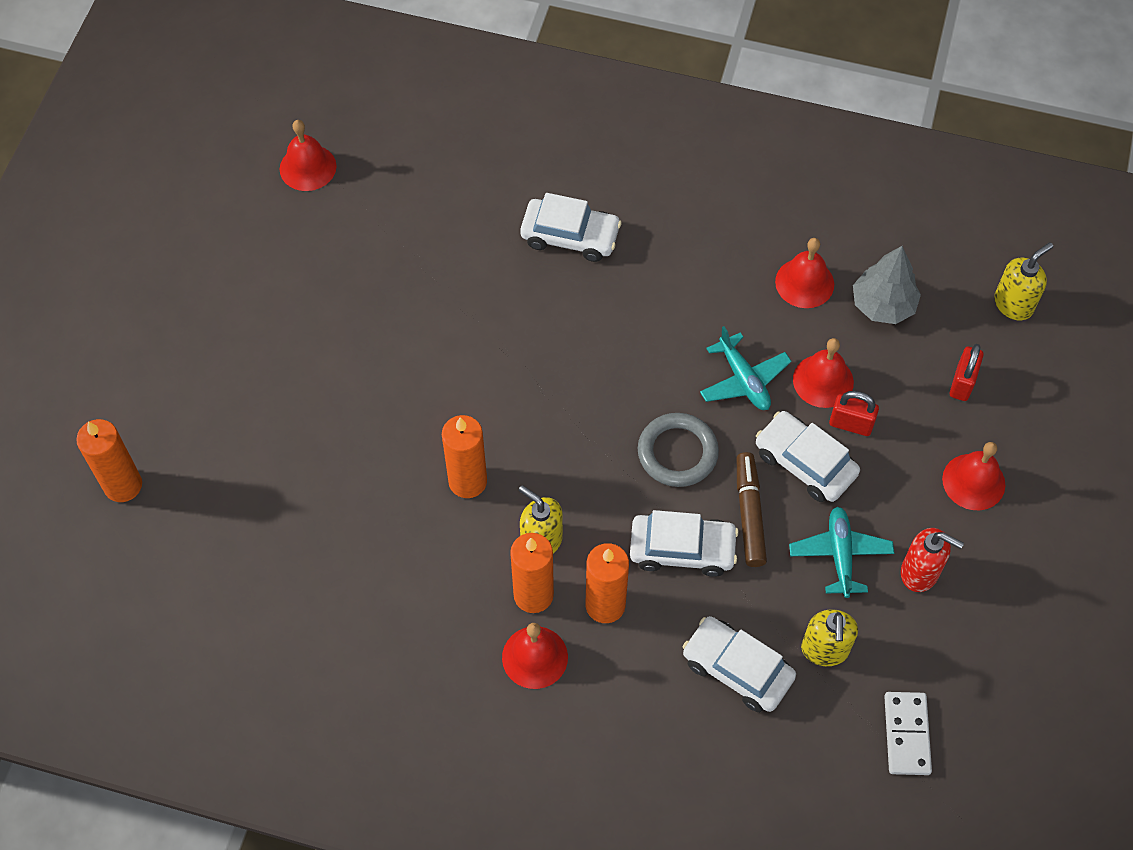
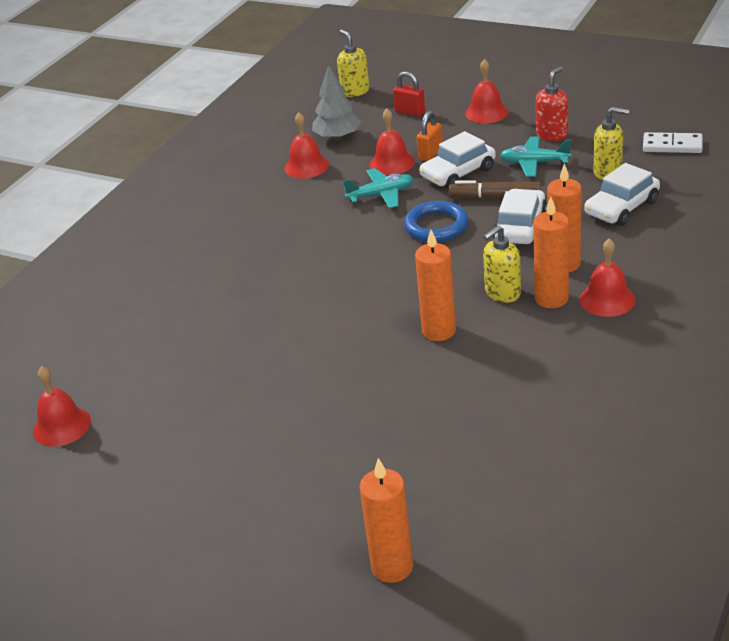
camera: 75 degrees left, 25 degrees down
(570, 236) = (216, 270): white car -> none
(677, 452) = (436, 226): grey ring -> blue ring
(850, 424) = (430, 154): red padlock -> orange padlock

